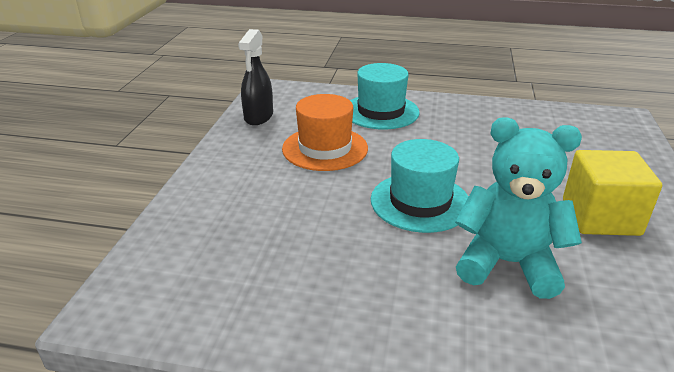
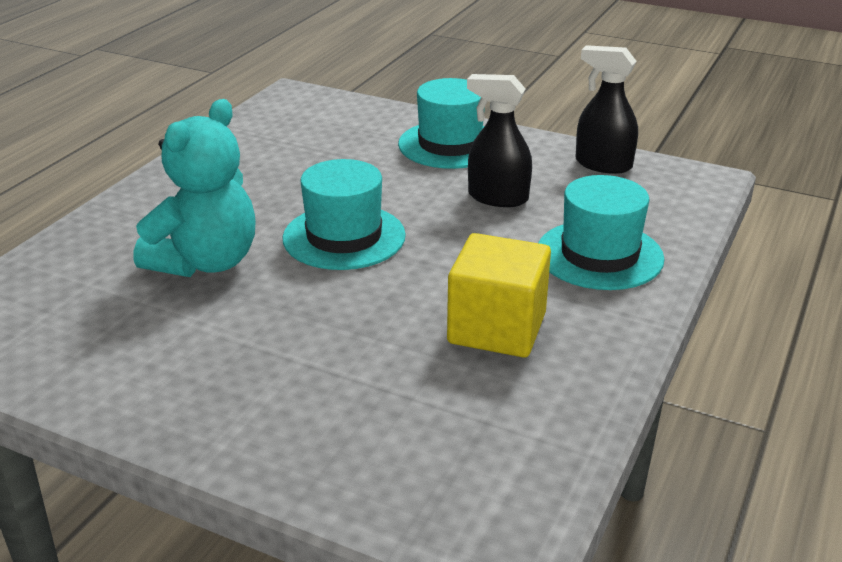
camera: 105 degrees right, 0 degrees up
(239, 178) = (450, 145): none -> turquoise hat
(325, 148) = (497, 197): orange hat -> black spray bottle
(600, 217) = (228, 357): yellow cube -> yellow cube (497, 328)

